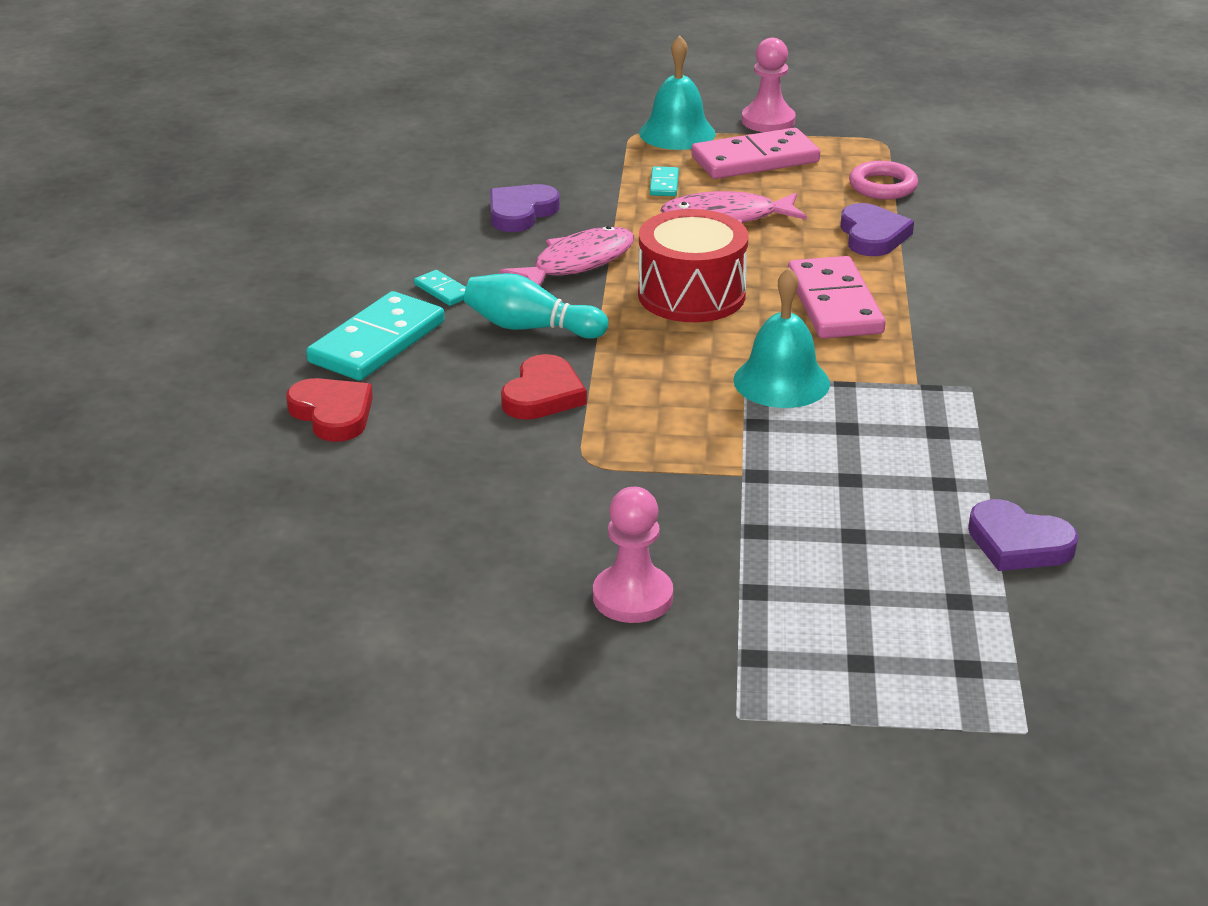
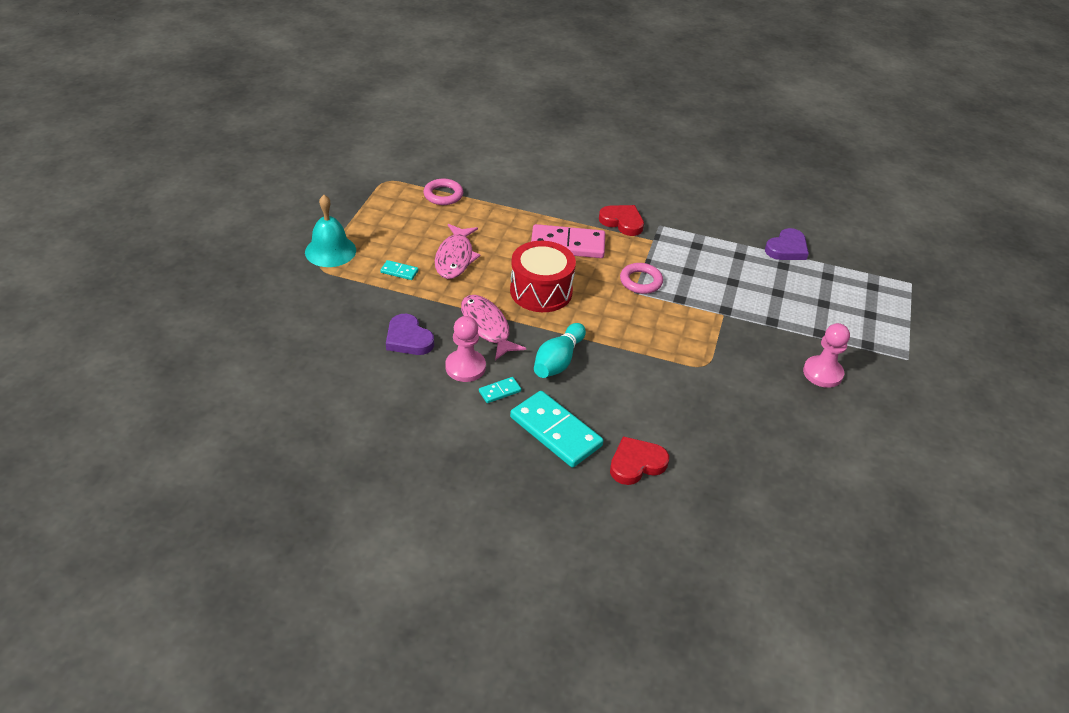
camera: 80 degrees left, 10 degrees up
(543, 395) = (634, 370): red heart -> red heart (622, 222)
(755, 160) = (385, 230): pink domino -> none
(768, 121) = (335, 212): pink pawn -> pink pawn (465, 367)
(781, 381) = (640, 281): turquoise bell -> pink ring
(872, 235) = (499, 213): purple heart -> none

